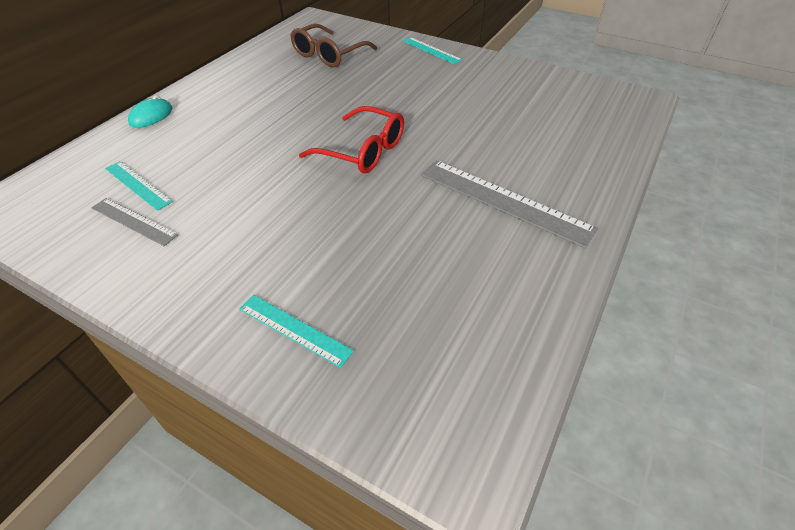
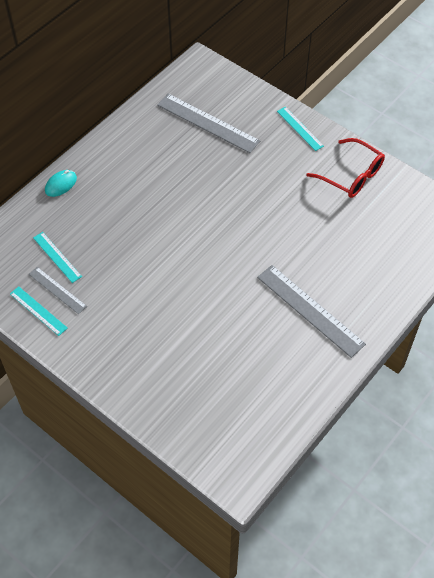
camera: 10 degrees right, 10 degrees up
(294, 329) = (157, 387): turquoise ruler -> turquoise ruler (38, 311)
(329, 55) = (208, 123): brown glasses -> grey ruler
(363, 151) = (219, 246): red glasses -> red glasses (351, 175)

